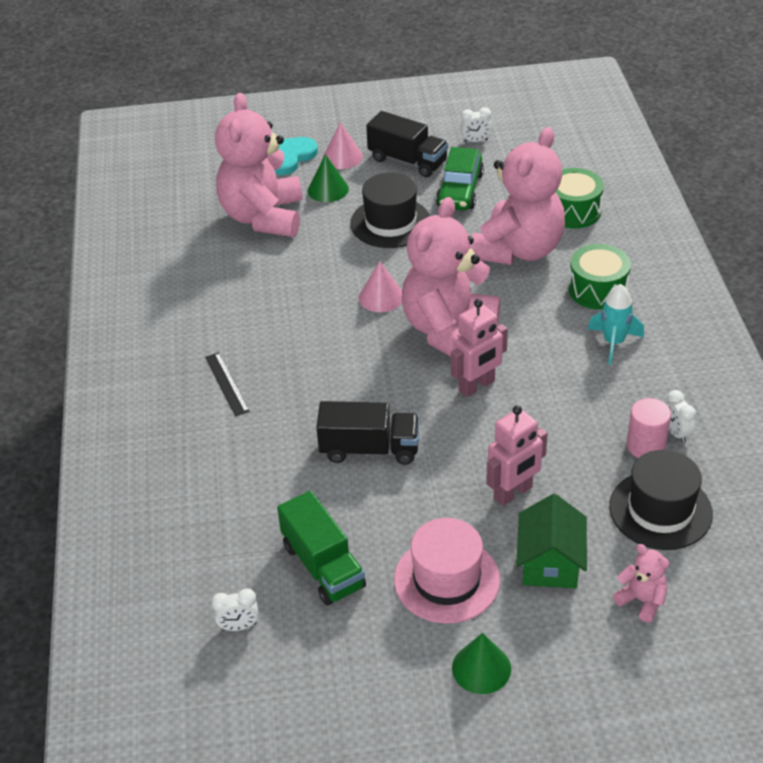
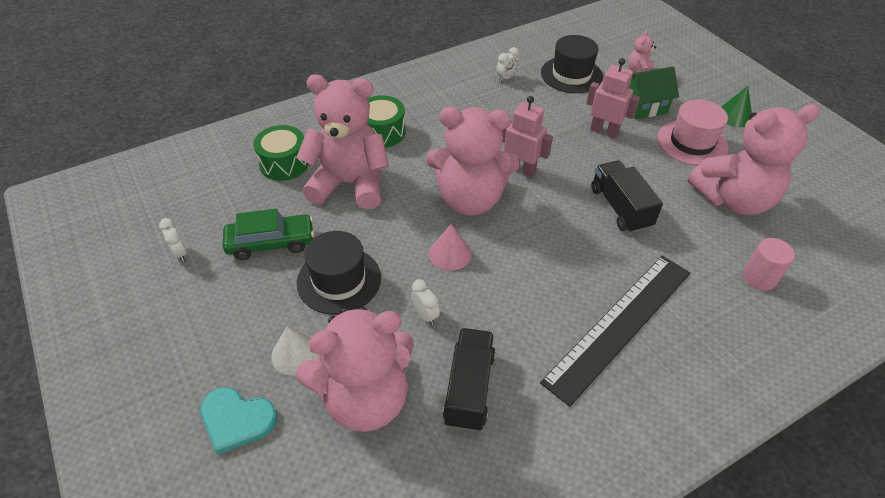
camera: 115 degrees left, 5 degrees up
(227, 384) = (619, 324): black ruler -> black ruler, size x2.39
(239, 626) = (814, 224): white clock -> white clock (425, 315)
(323, 566) = (734, 199): green truck -> pink teddy bear
(328, 189) = (295, 353): green cone -> white cone
(342, 157) = (228, 362): pink cone -> none
(407, 161) = (226, 299): black truck -> black truck (469, 388)
(613, 343) = (437, 115): turquoise rocket -> none
(645, 446) = (525, 87): pink cylinder -> pink cylinder (759, 277)

